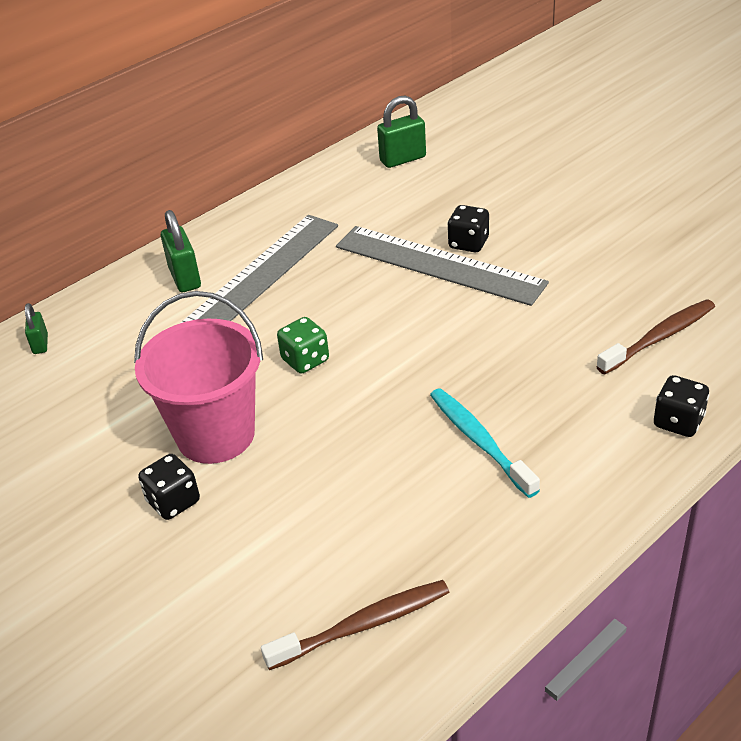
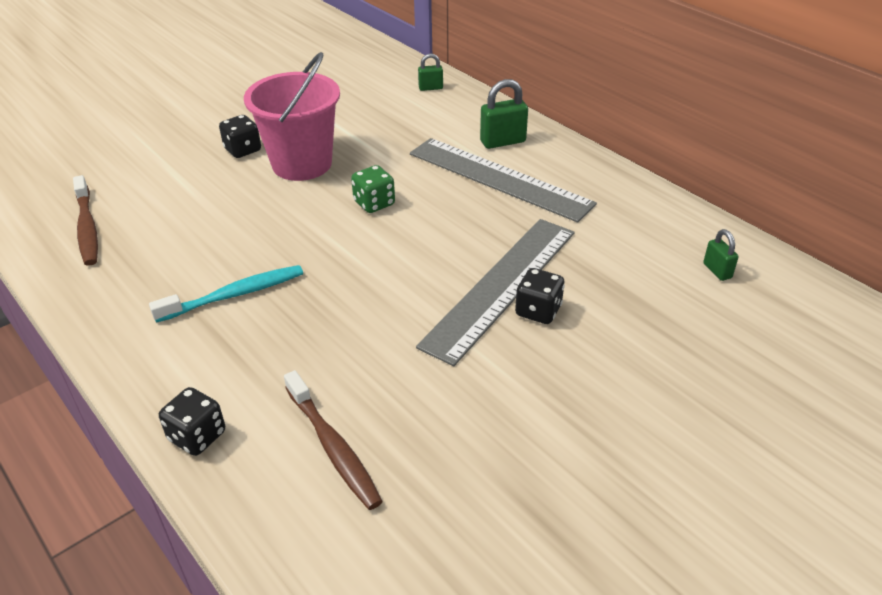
camera: 90 degrees right, 0 degrees up
(403, 159) = (717, 271): green padlock -> green padlock, size x0.60

